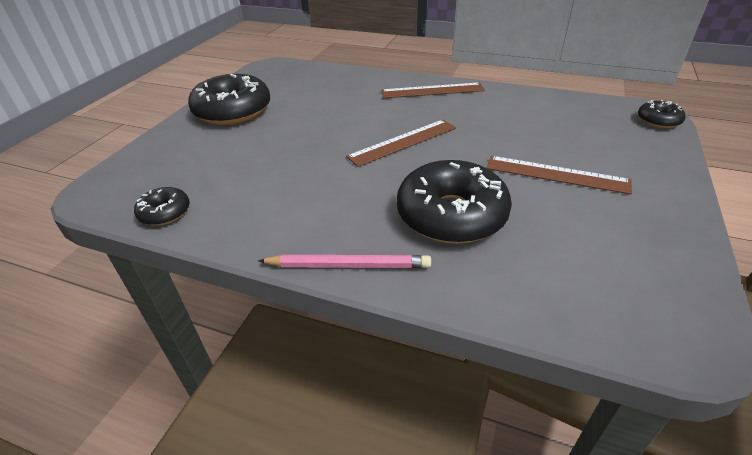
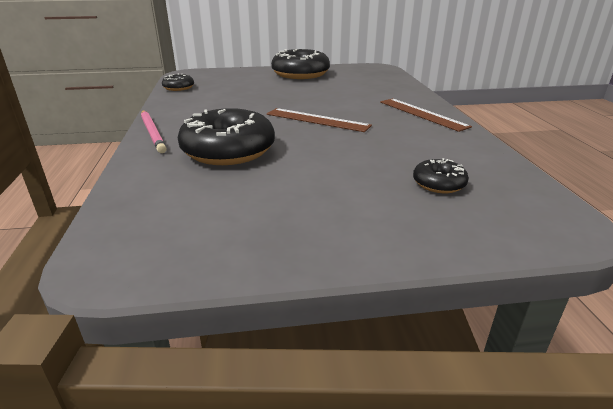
camera: 60 degrees right, 10 degrees down
(556, 174) = (331, 181): brown ruler -> none
(658, 121) = (549, 231): black donut -> black donut (438, 184)

